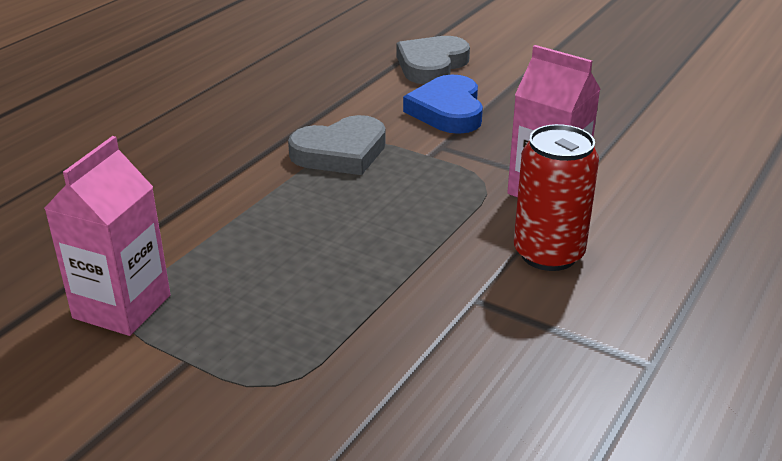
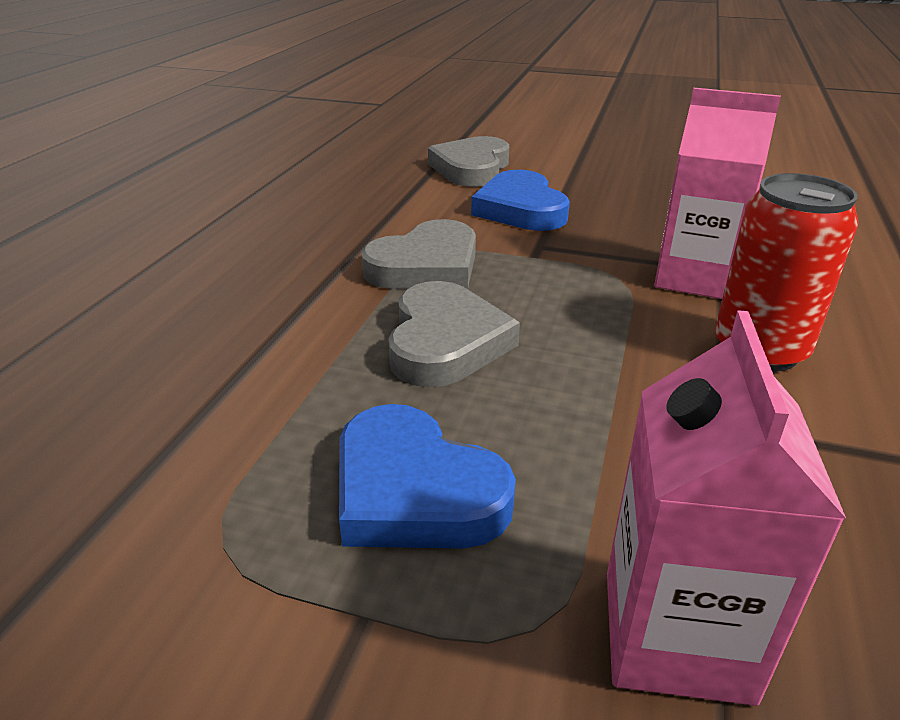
camera: 15 degrees left, 0 degrees up
(122, 307) = (212, 533): pink carton -> pink carton (676, 634)
(248, 304) = (414, 491): none -> blue heart
(321, 214) = (445, 342): none -> grey heart

